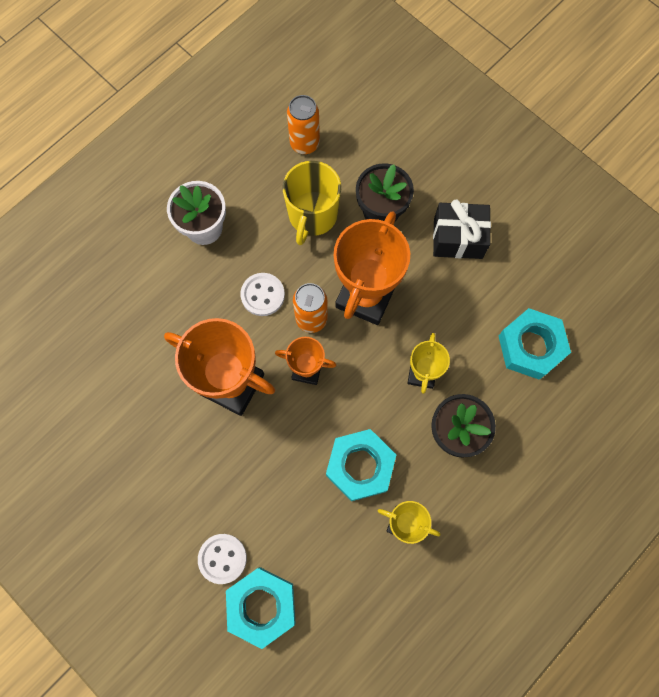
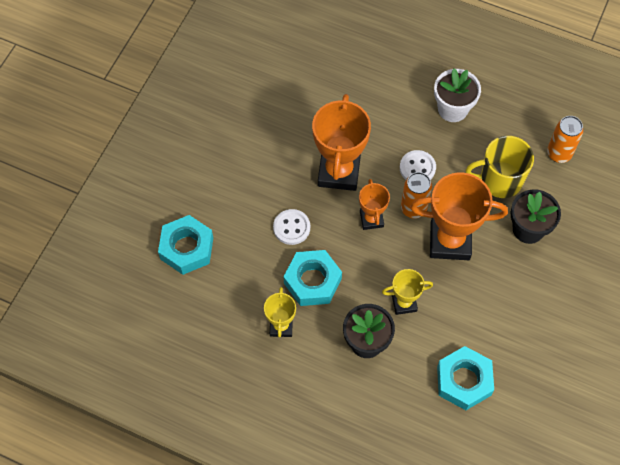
camera: 70 degrees right, 10 degrees down
(222, 558) = (210, 211): white button -> white button (291, 228)
(458, 238) = (533, 295): black gift -> none

